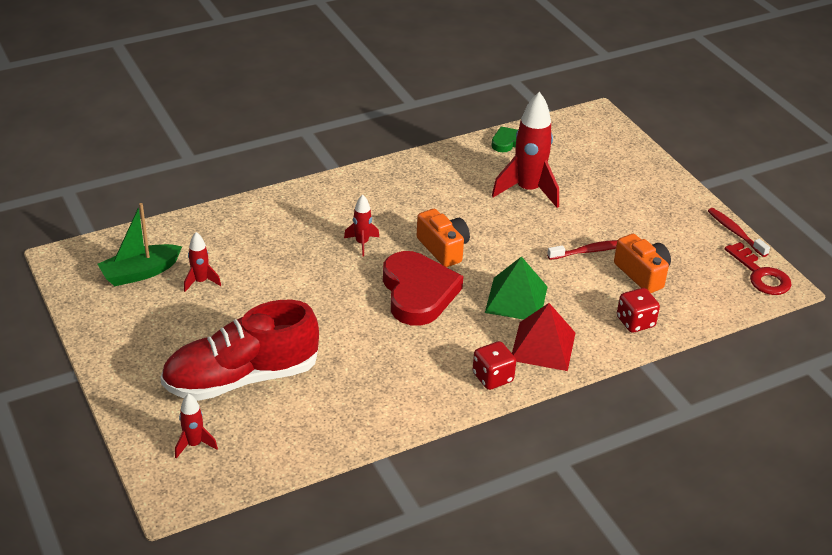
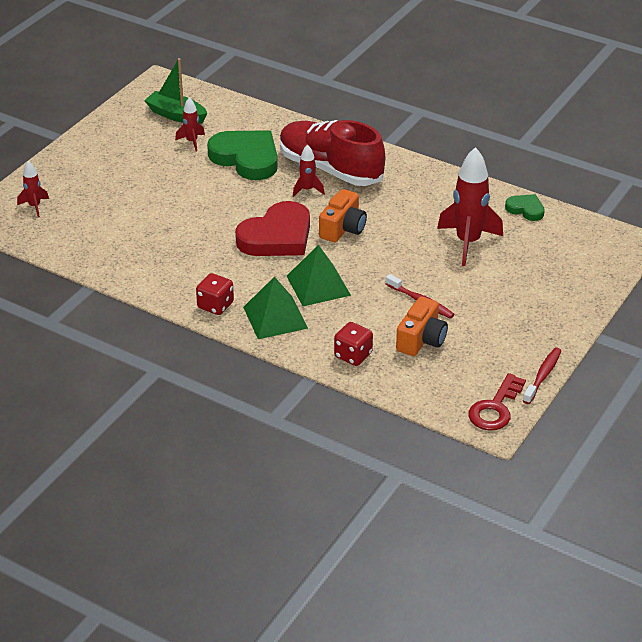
camera: 60 degrees right, 0 degrees up
(241, 378) = (112, 198): red shoe -> red shoe (330, 169)
(269, 258) = (246, 158): none -> green heart
(543, 346) = (275, 317): red pyramid -> green pyramid

